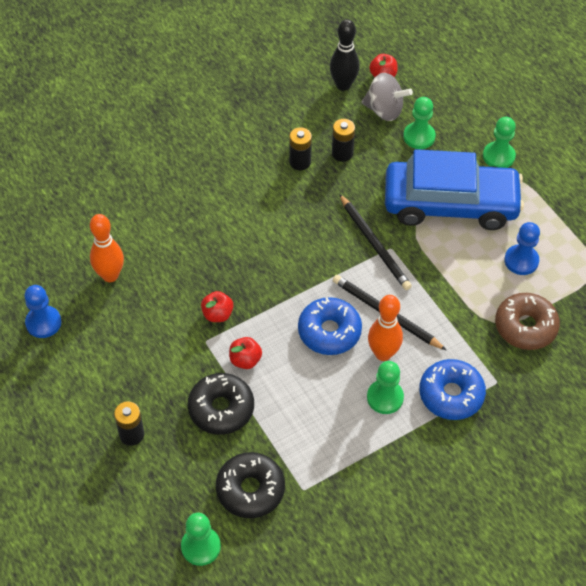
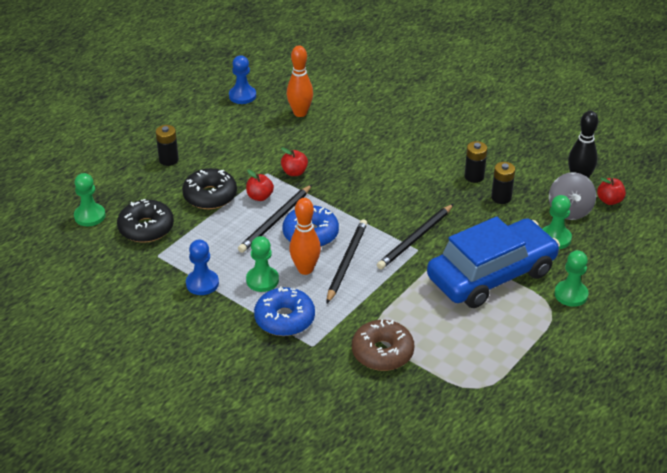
camera: 70 degrees right, 15 degrees down
(293, 357) = (275, 221): none -> black pencil
(450, 204) = (491, 275): blue car -> blue car turned 105 degrees counterclockwise
(521, 261) = (456, 335): blue pawn -> blue pawn (202, 283)

